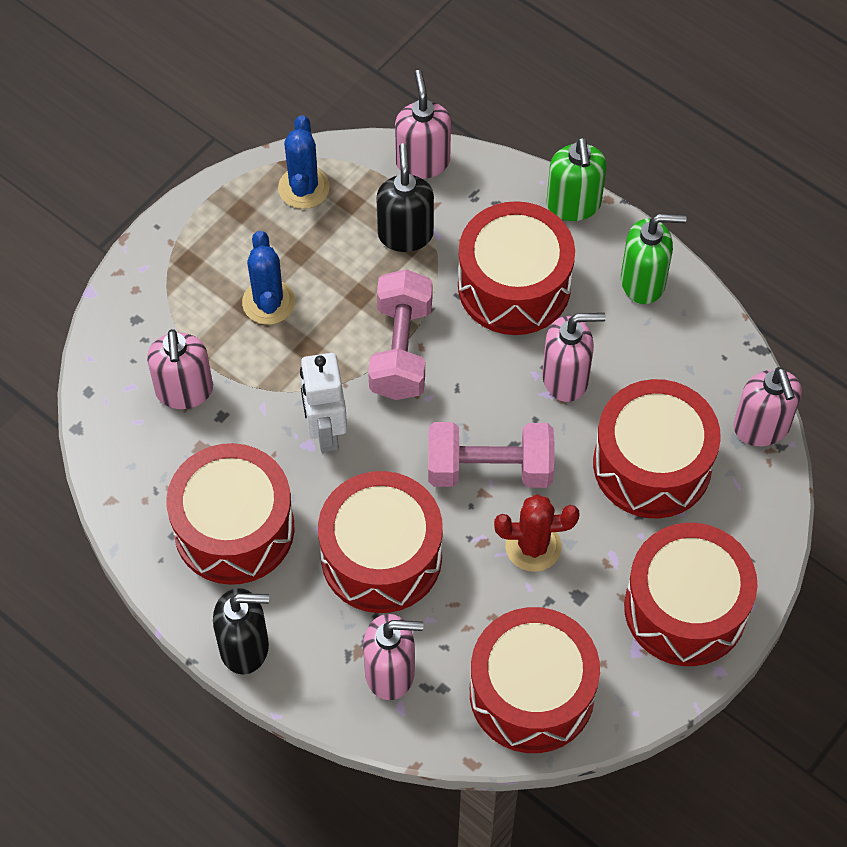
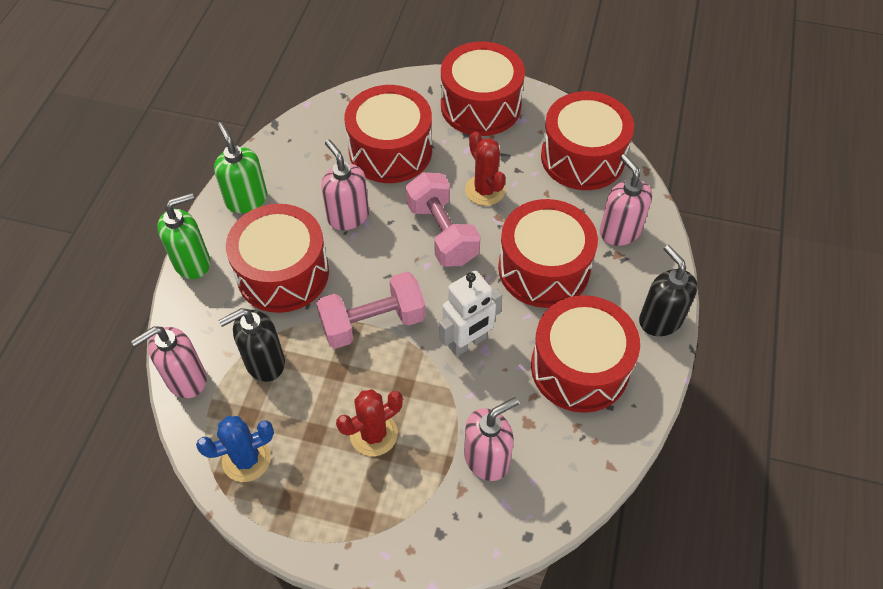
camera: 115 degrees left, 5 degrees down
(268, 302) = (373, 434): blue cactus -> red cactus
(761, 427) = (334, 107): pink soap dispenser -> none

